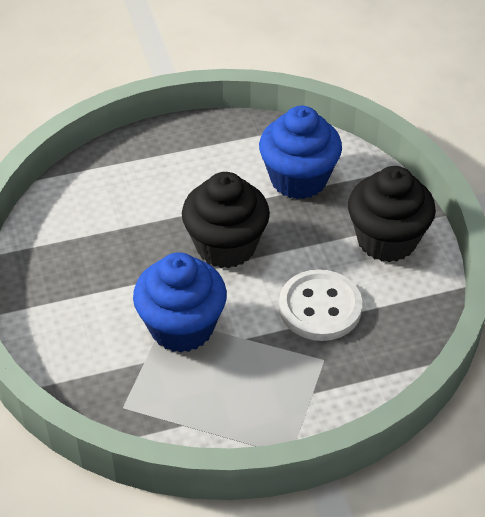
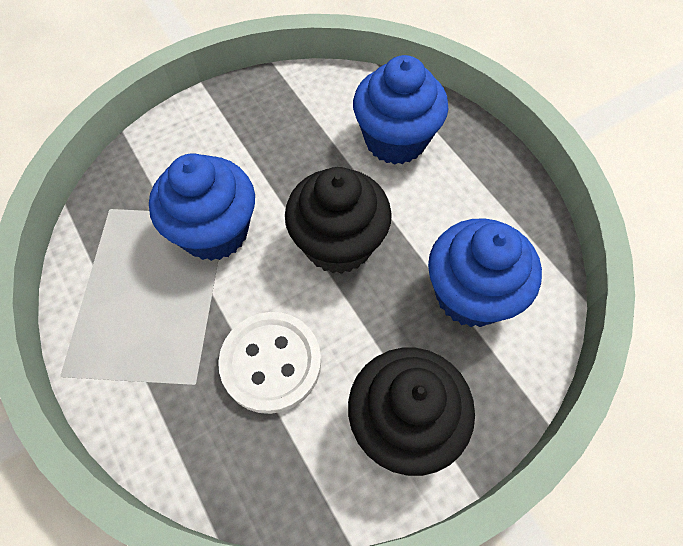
camera: 75 degrees right, 15 degrees up
(134, 187) = (395, 140): none -> blue cupcake

